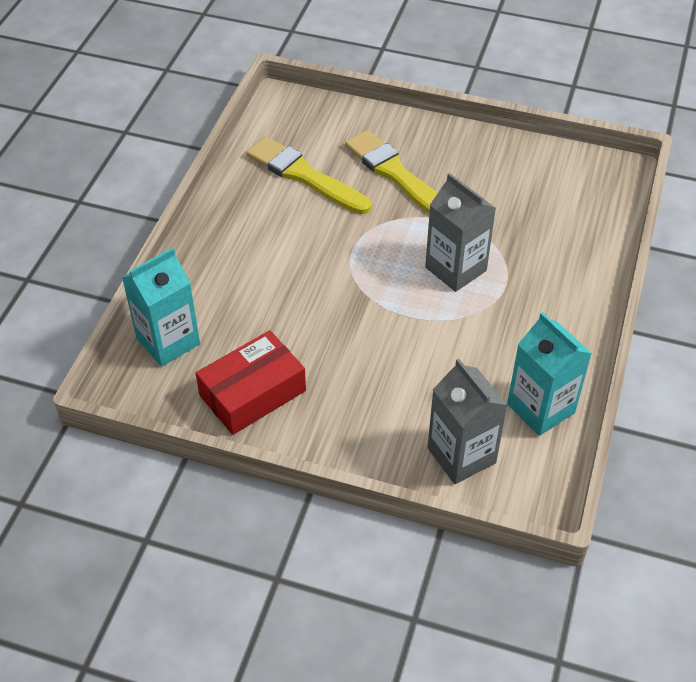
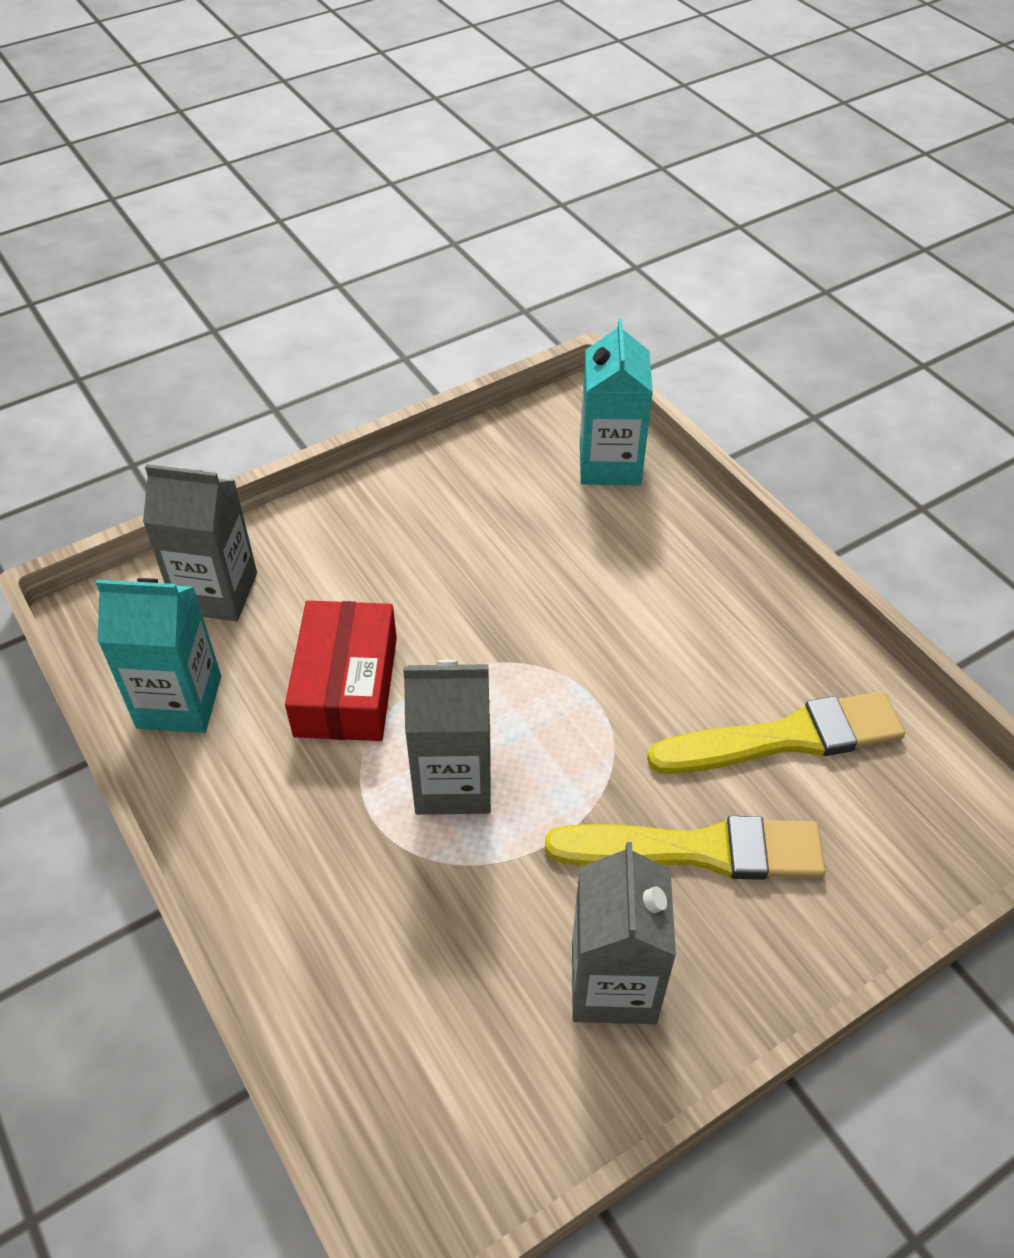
camera: 130 degrees right, 0 degrees up
(252, 393) = (473, 488): red box -> red box (346, 686)
(482, 168) = (613, 982): none -> grey carton

